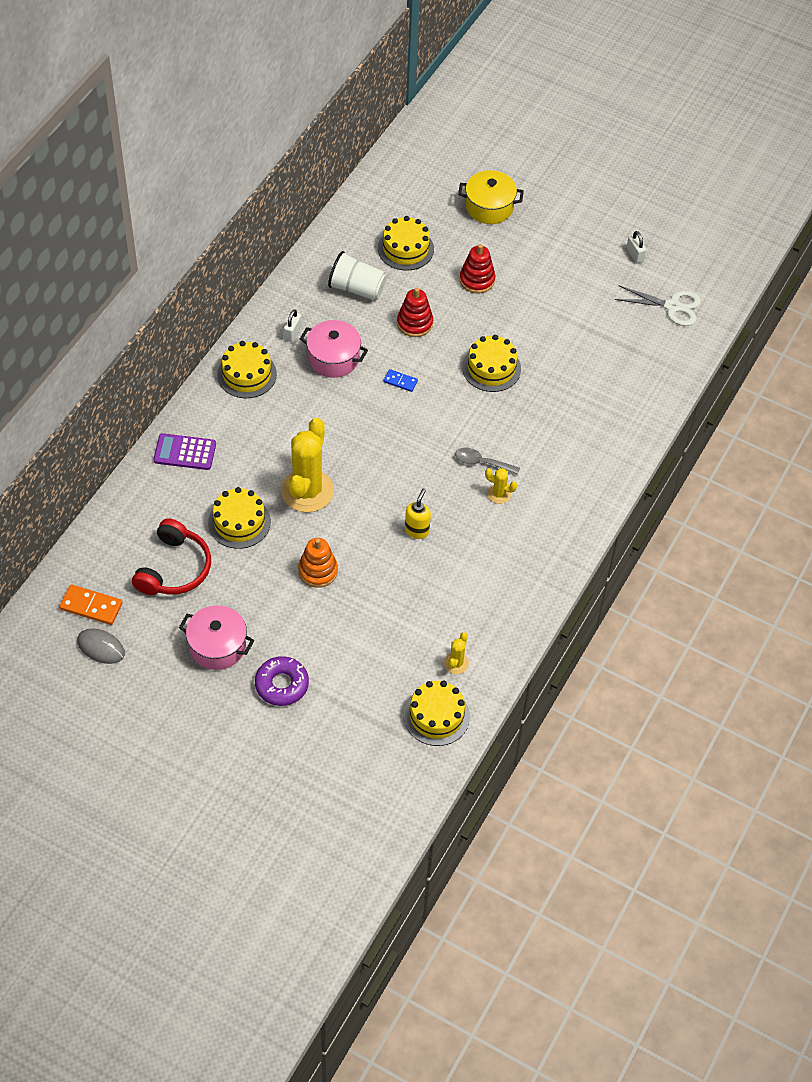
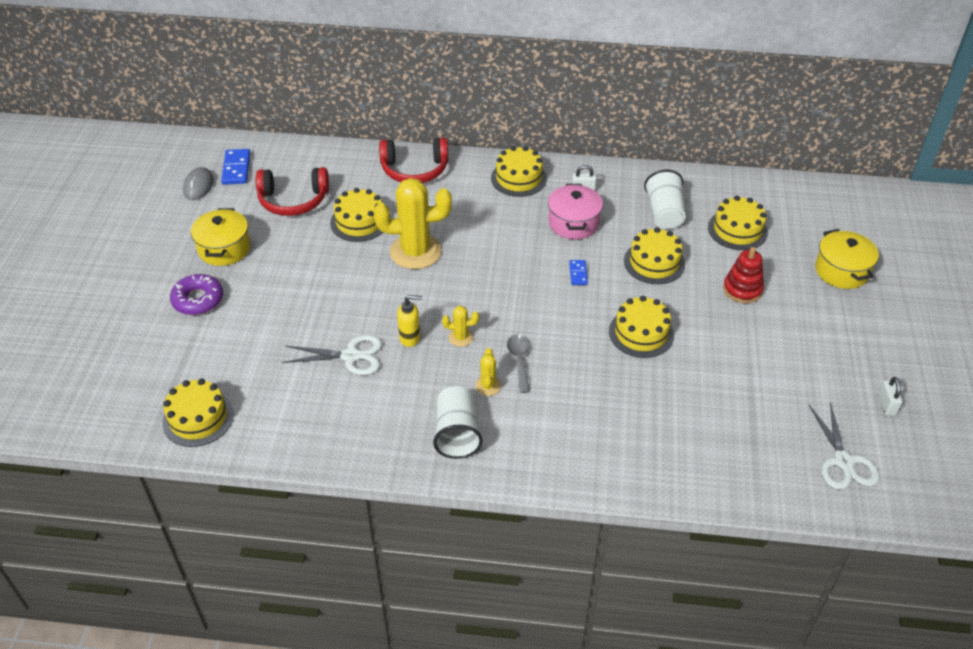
camera: 70 degrees right, 10 degrees down
(91, 606) = (236, 169): orange domino -> blue domino
(185, 452) = (414, 170): purple calculator -> red headphones
(217, 646) = (224, 249): pink pot -> yellow pot
(318, 571) = (331, 285): orange stacking toy -> none
(415, 323) = (654, 262): red stacking toy -> yellow cake
(417, 581) = (351, 356): none -> white scissors
(456, 663) = (266, 414): yellow cactus -> yellow cactus (461, 337)
(539, 533) = (457, 433): none -> white cup
(635, 255) = (886, 405): white padlock -> white padlock turned 45 degrees counterclockwise

